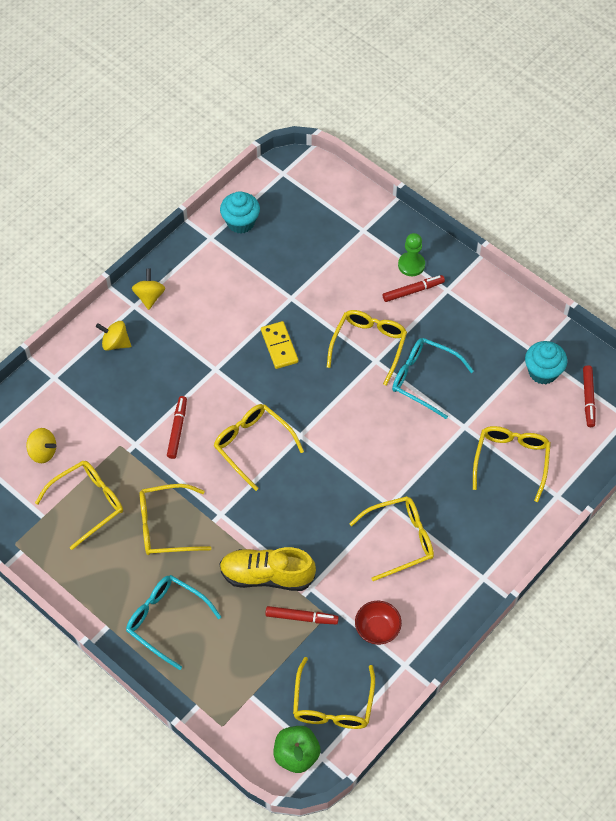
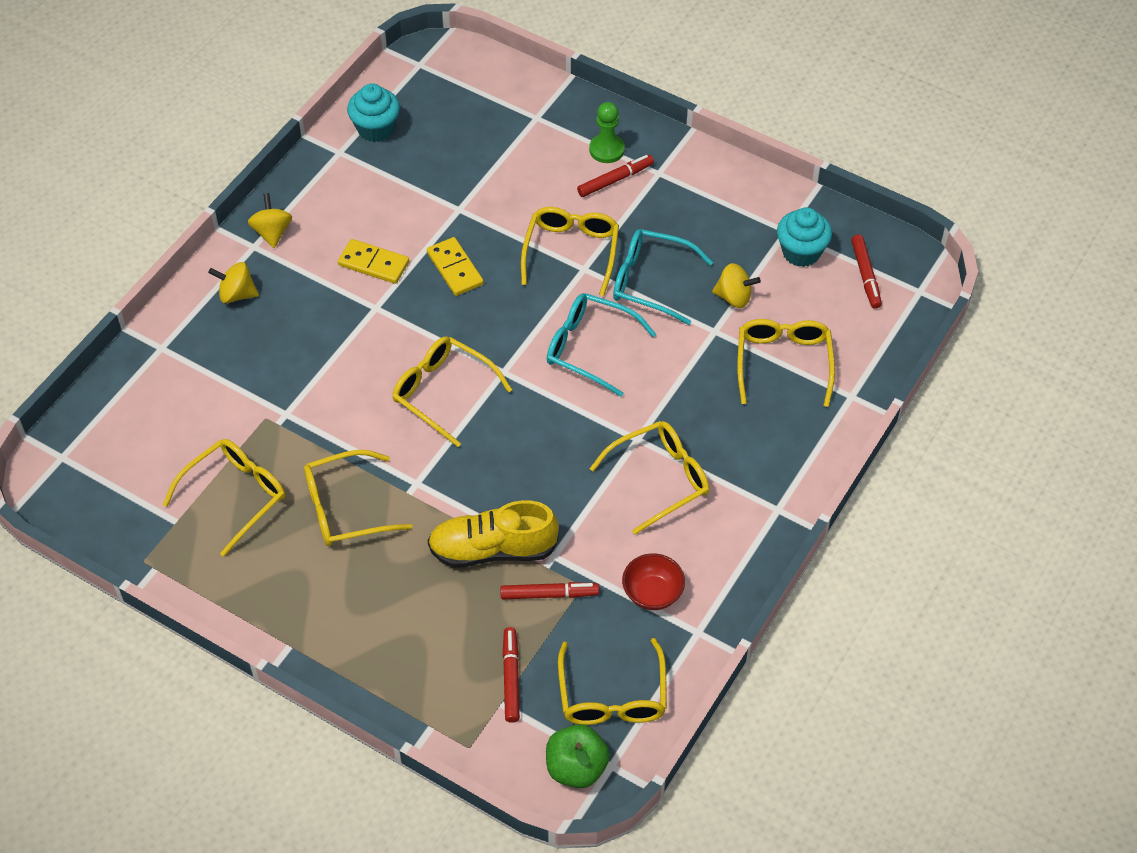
camera: 10 degrees left, 5 degrees down
(43, 452) = (162, 441): yellow spinning top -> yellow spinning top (734, 297)
(166, 620) = (368, 626): turquoise glasses -> turquoise glasses (590, 348)
(177, 430) = (339, 388): red marker -> red marker (511, 678)
(220, 333) = (373, 264): none -> yellow domino

